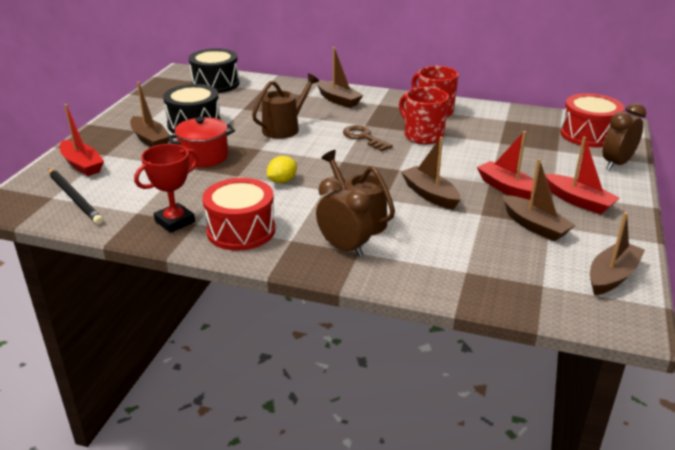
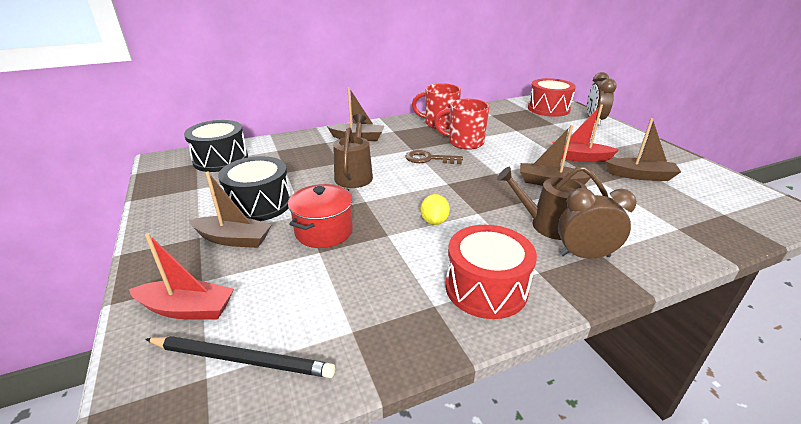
camera: 40 degrees left, 0 degrees up
(175, 221) = (411, 317): red trophy -> none
(578, 201) = (625, 150): red boat -> none
(612, 276) = (732, 188): brown boat -> none

